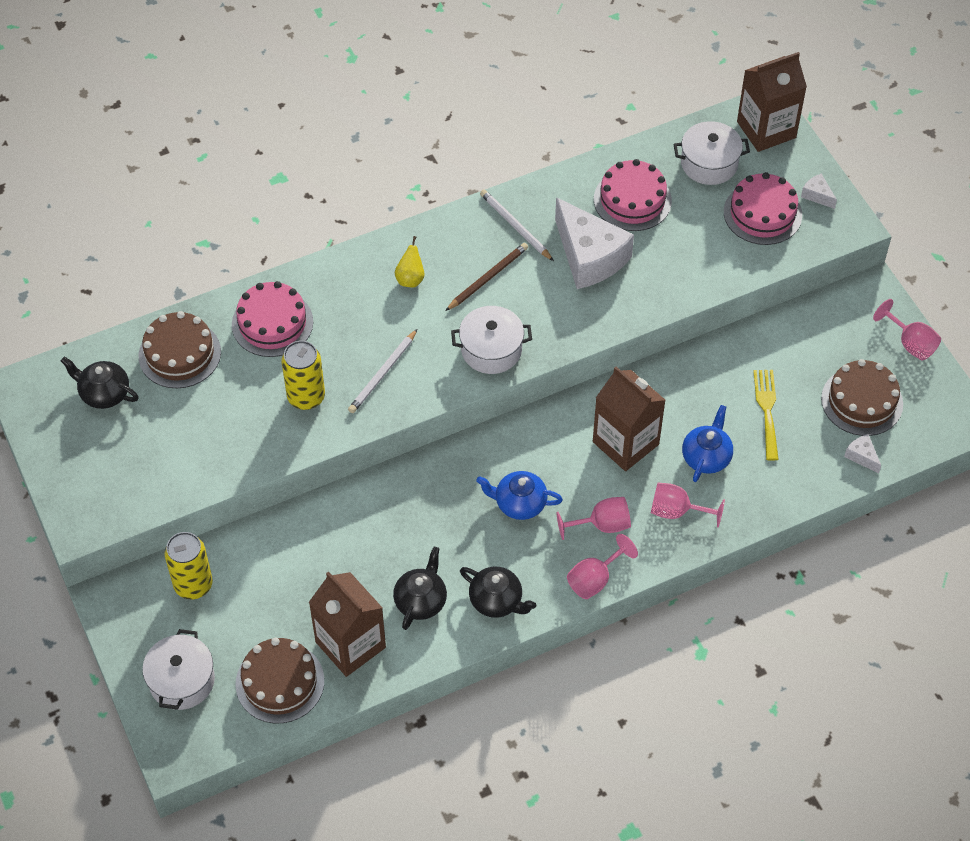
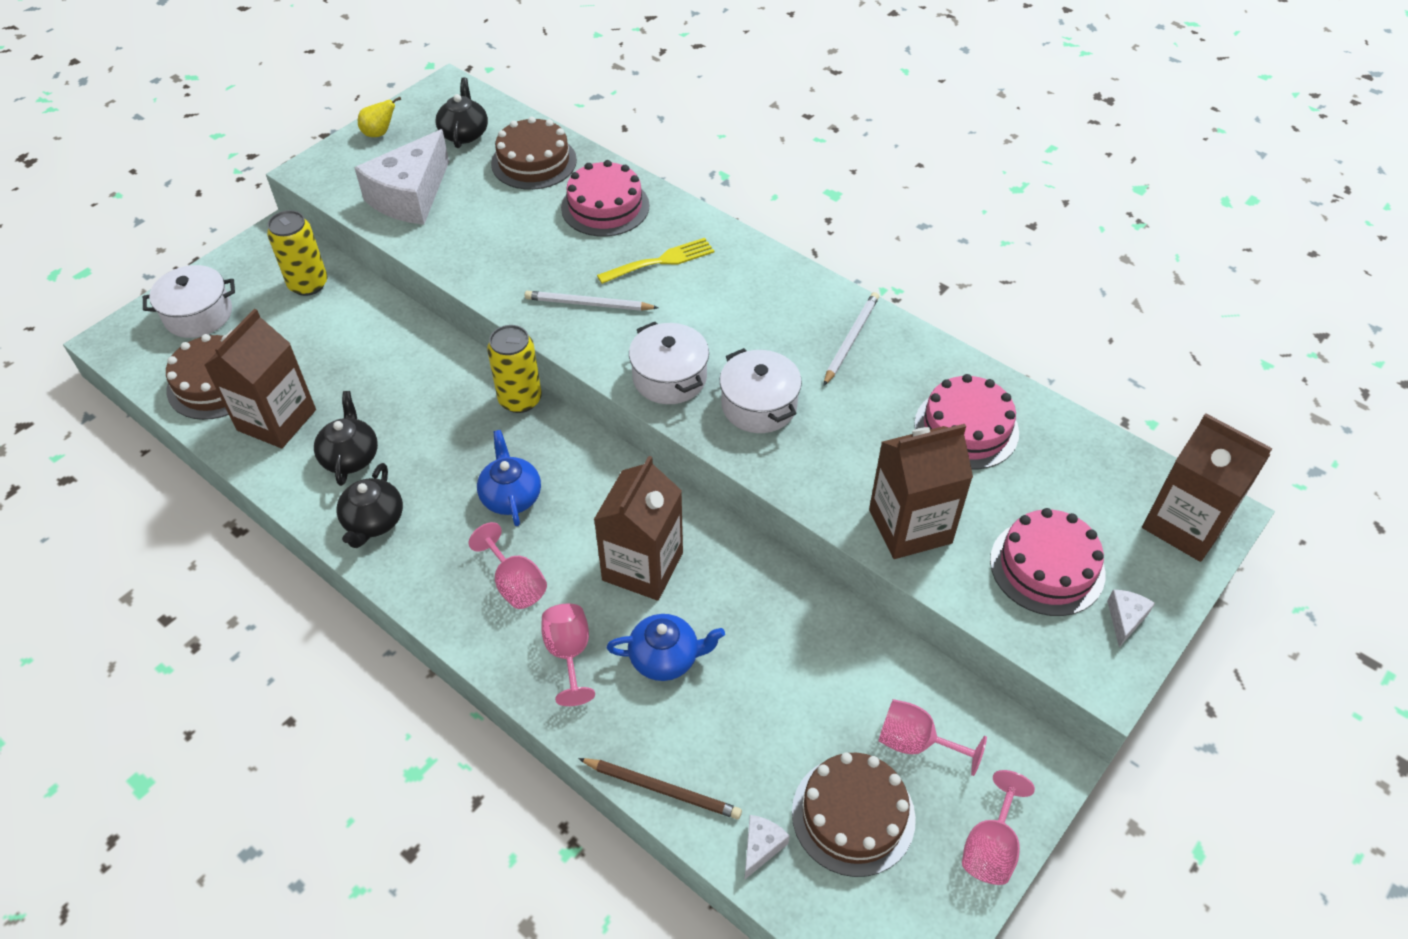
camera: 65 degrees right, 5 degrees down
(306, 397) = (529, 260): yellow can -> yellow can (520, 399)
(410, 279) = (722, 282): yellow pear -> yellow pear (379, 133)
(421, 600) = (350, 456): black teapot -> black teapot turned 90 degrees counterclockwise
(487, 278) = (764, 341): brown pencil -> brown pencil (662, 789)
(589, 257) = (854, 417): white cheese -> white cheese (410, 196)
(595, 579) = (436, 603): pink goblet -> pink goblet (915, 742)
(697, 268) = (910, 526): none -> brown carton
(709, 163) = (1081, 483): white pot -> white pot (759, 405)
(767, 410) = (773, 701): yellow fork -> yellow fork (661, 261)

